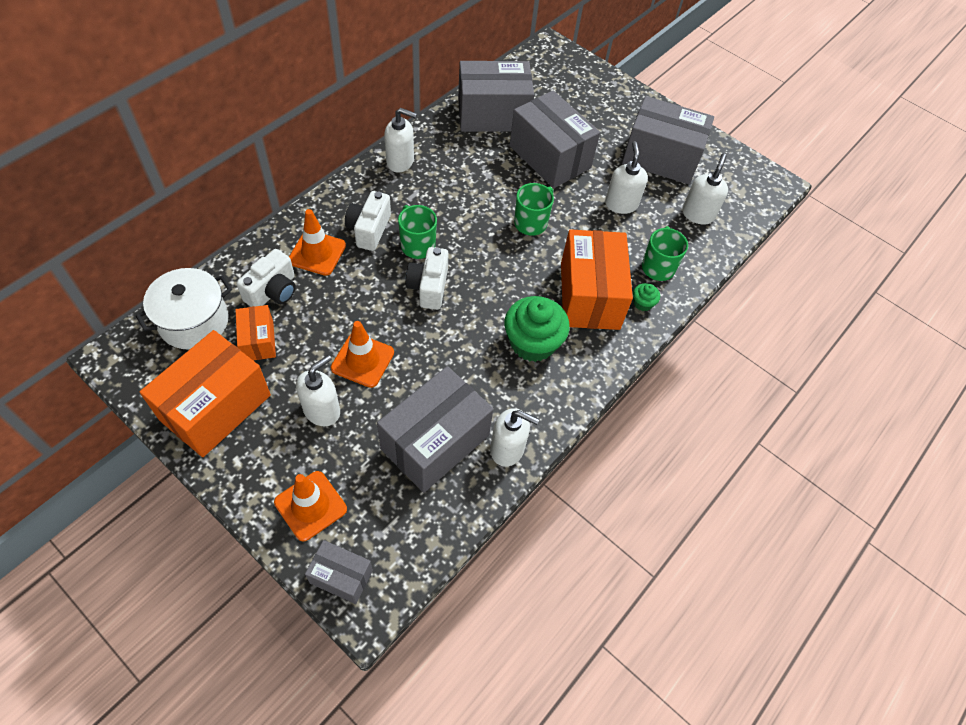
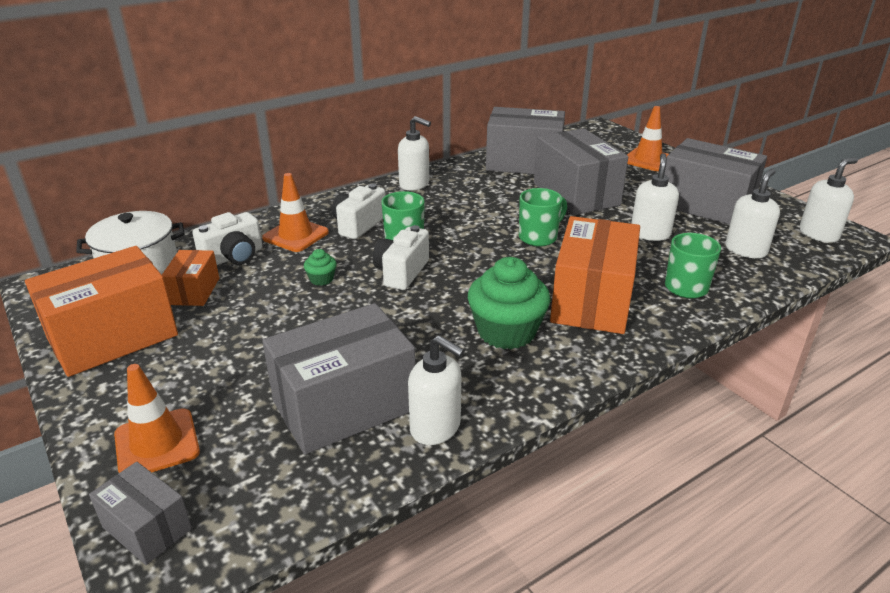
camera: 20 degrees right, 25 degrees down
(322, 410) = (226, 356): white soap dispenser -> white soap dispenser (819, 234)
(362, 360) = (297, 320): orange traffic cone -> orange traffic cone (647, 160)
(643, 303) = (660, 315): green cupcake -> green cupcake (321, 279)

